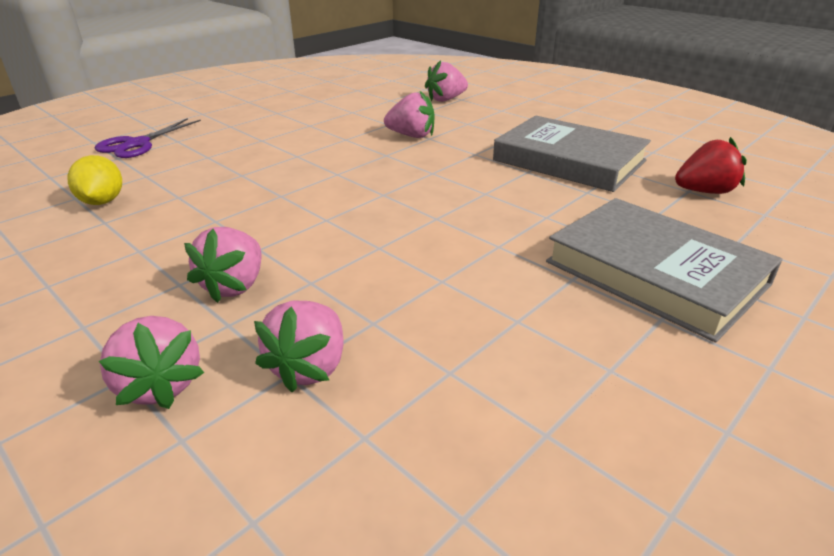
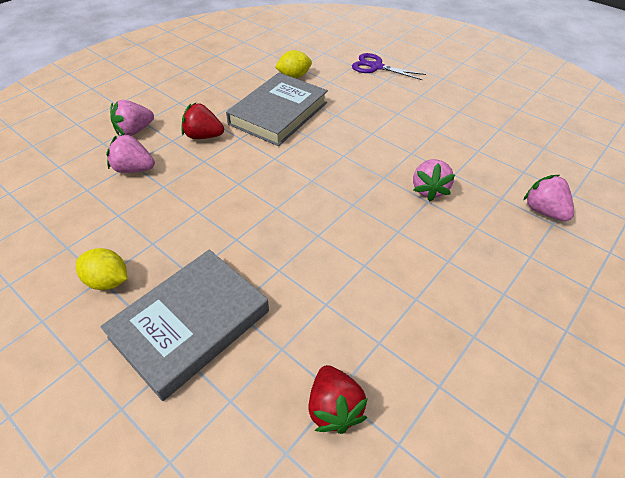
camera: 85 degrees right, 15 degrees up
(235, 286) = (203, 136): pink strawberry -> red strawberry
(569, 160) = (395, 300): grey book -> grey book (278, 113)
(612, 359) = (108, 281): none -> yellow lemon

